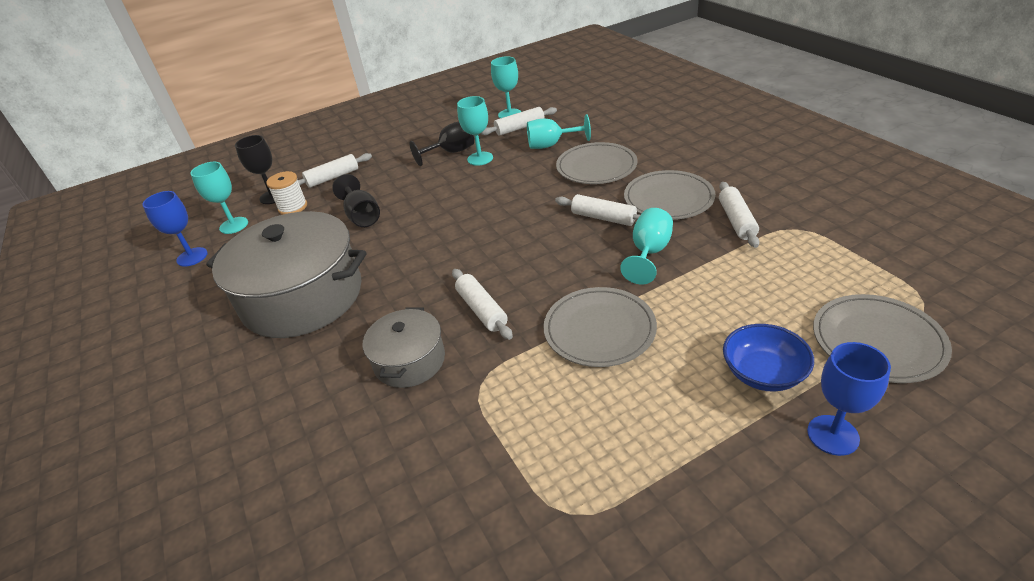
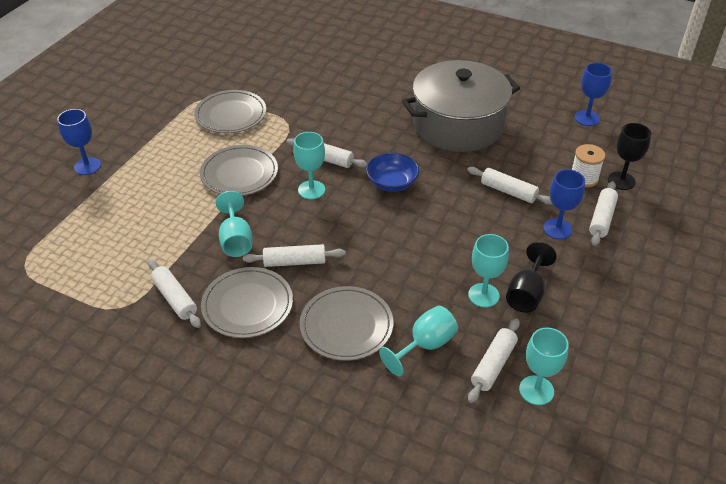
camera: 140 degrees right, 5 degrees up
(234, 225) = (603, 147): turquoise goblet -> turquoise goblet (311, 190)
(362, 216) = (508, 191): black goblet -> white rolling pin
(372, 180) = (557, 229): none -> blue goblet
(409, 361) = (341, 120): grey pot -> none
(763, 373) = (129, 183): blue bowl -> blue bowl (392, 183)
(877, 341) = (59, 226): grey plate -> grey plate (231, 115)

